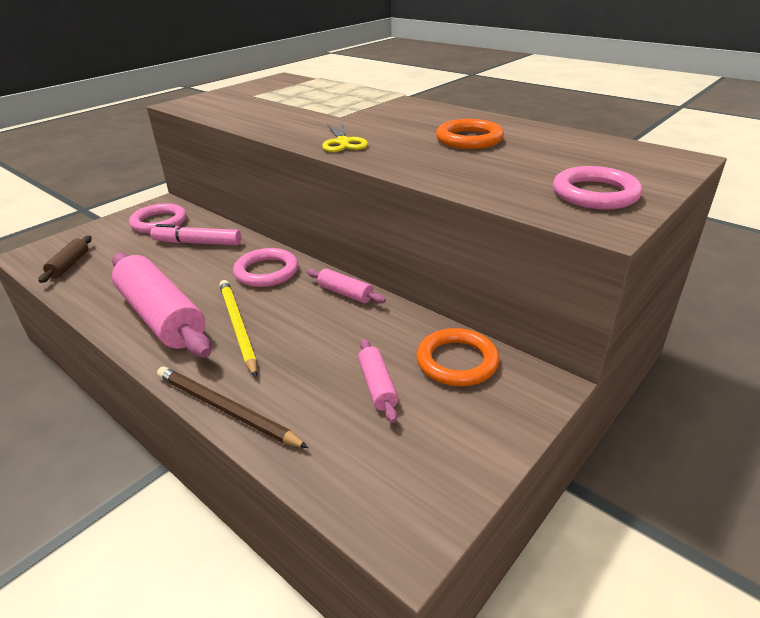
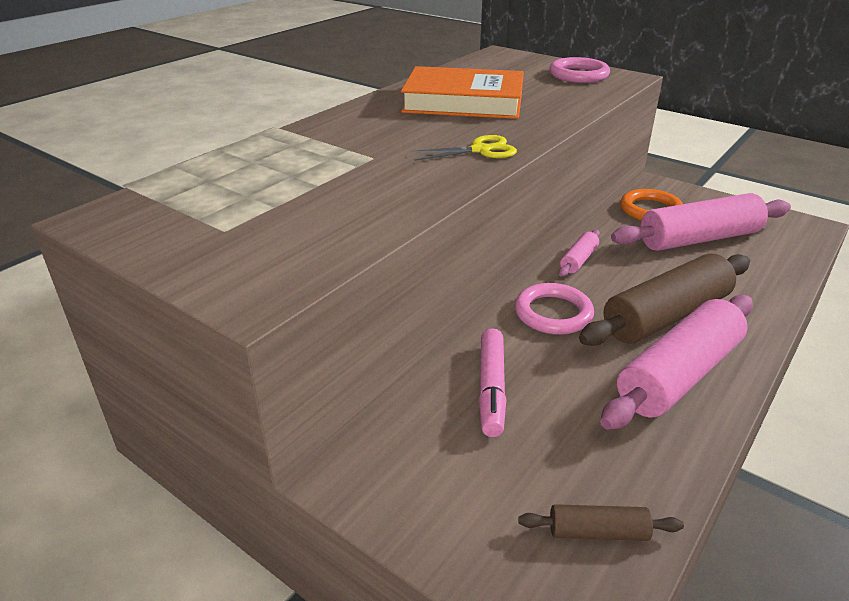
camera: 95 degrees left, 0 degrees up
(159, 222) = (421, 456): pink ring -> none
(225, 409) = (776, 303): brown pencil -> none
(237, 327) = (666, 316): yellow pencil -> brown rolling pin
(377, 386) = (699, 239): pink rolling pin -> pink rolling pin, size x2.18
(469, 139) = (463, 102): orange ring -> orange book

